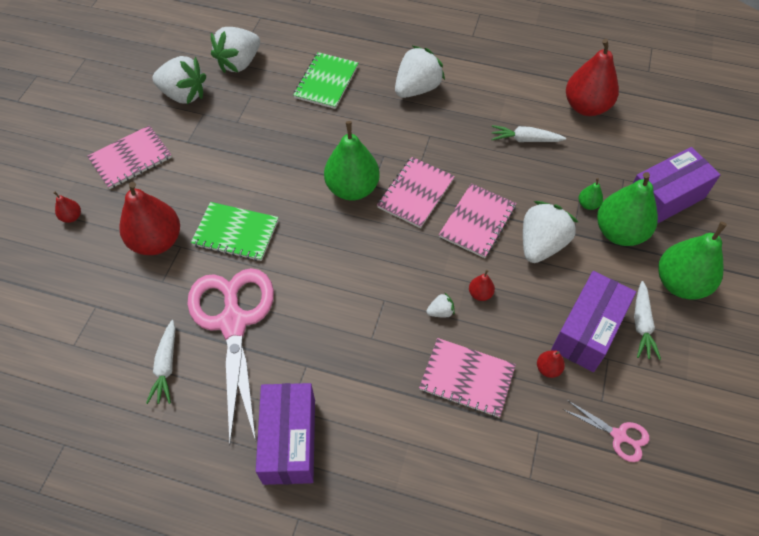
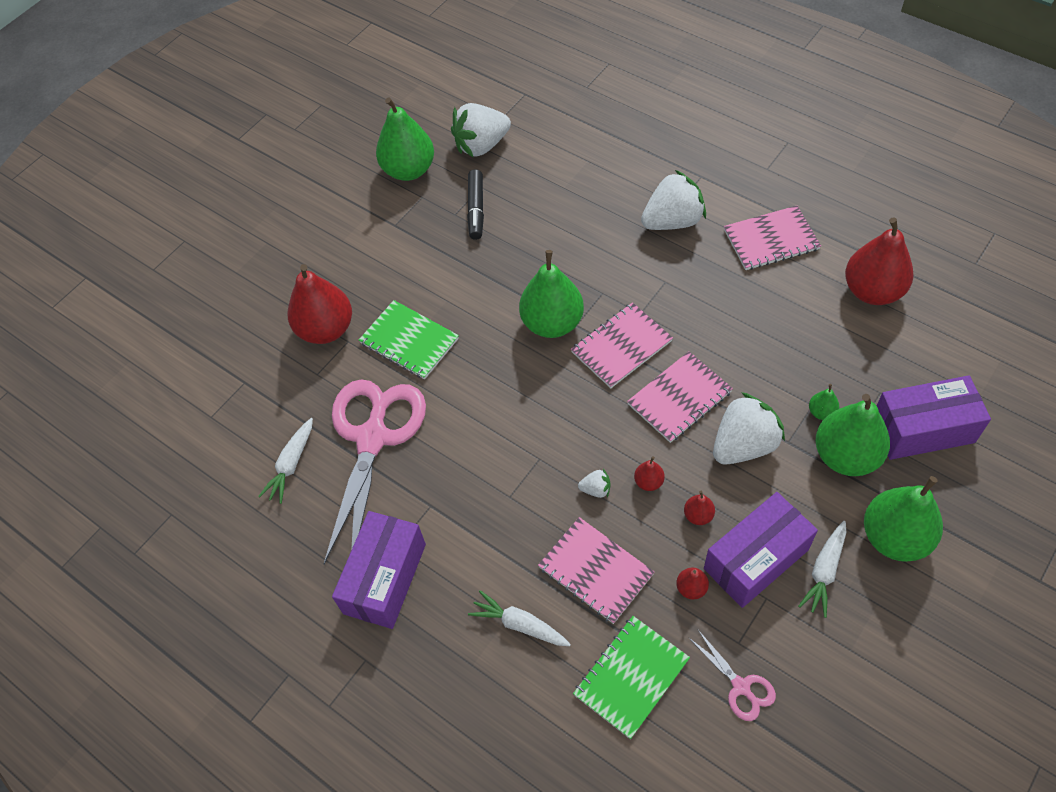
camera: 25 degrees right, 0 degrees up
(72, 217) = (251, 281): red pear -> red pear (698, 515)
(131, 158) = (330, 230): pink notebook -> pink notebook (771, 240)
(183, 95) = (409, 170): white strawberry -> green pear
(253, 114) = (476, 209): none -> black marker
(326, 82) = (570, 189): green notebook -> green notebook (631, 677)
(525, 139) = (777, 314): white carrot -> white carrot (519, 624)

